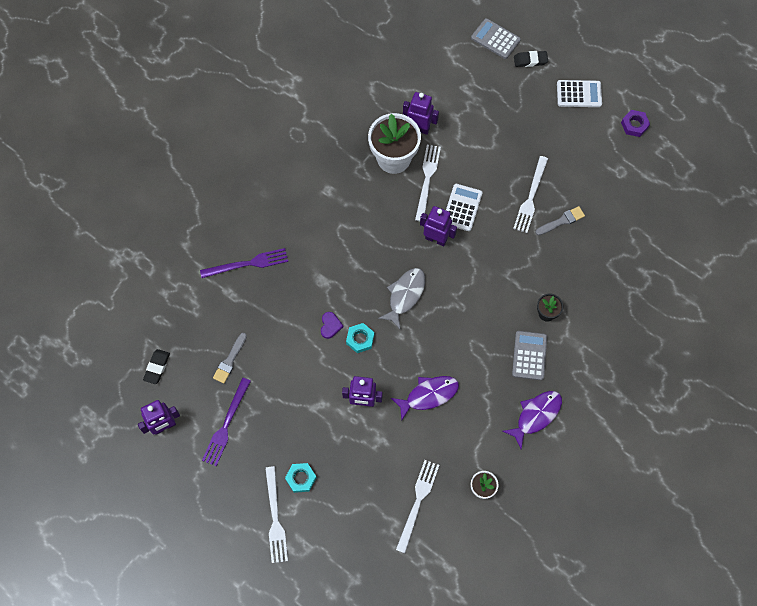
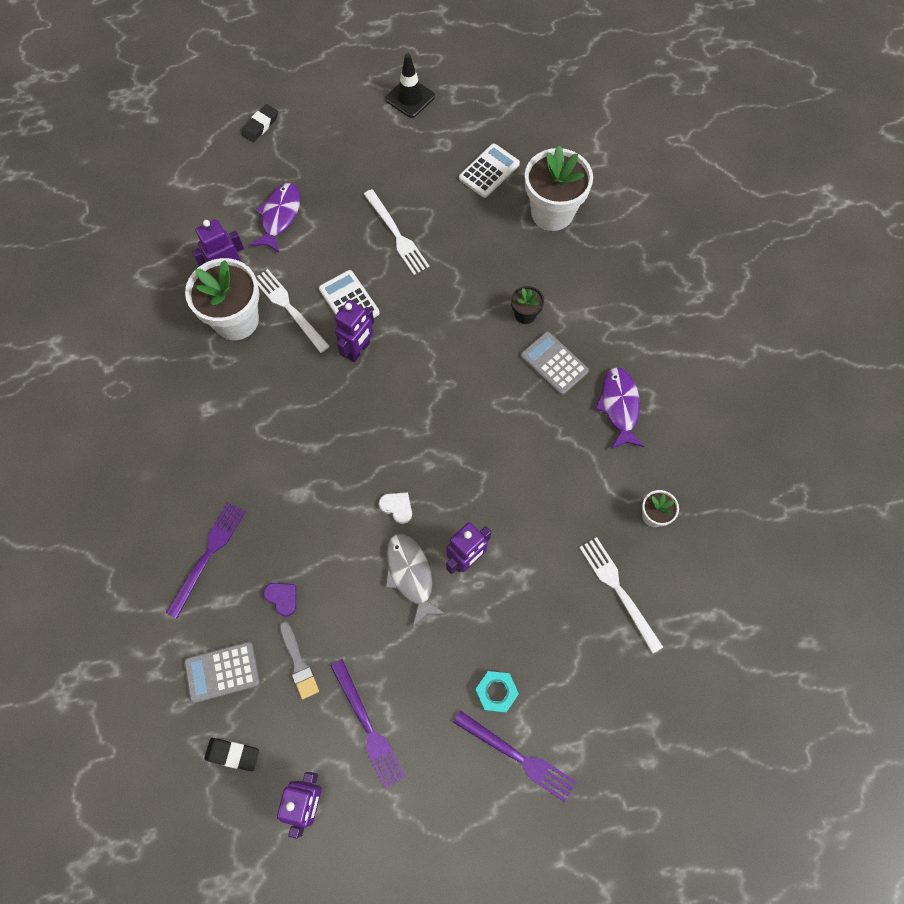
camera: 50 degrees left, 0 degrees up
(157, 367) = (232, 754): black eraser -> black eraser turned 45 degrees counterclockwise
(275, 518) = (518, 757): white fork -> purple fork
(330, 326) = (355, 525): purple heart -> purple heart (282, 598)
(360, 339) = (397, 507): turquoise nut -> white heart
(405, 295) = (390, 426): grey fish -> grey fish (410, 575)
(429, 395) = (515, 488): purple fish -> purple fish (280, 216)
(436, 239) = (358, 350): purple robot -> purple robot turned 150 degrees clockwise
(495, 39) = (208, 136): grey calculator -> grey calculator (222, 672)
(562, 221) = (445, 228): grey brush -> none
(579, 94) = (335, 115): white calculator -> white calculator (489, 171)
(633, 273) = (552, 212): none -> white flower pot
(634, 125) = (410, 98): purple nut -> black traffic cone

